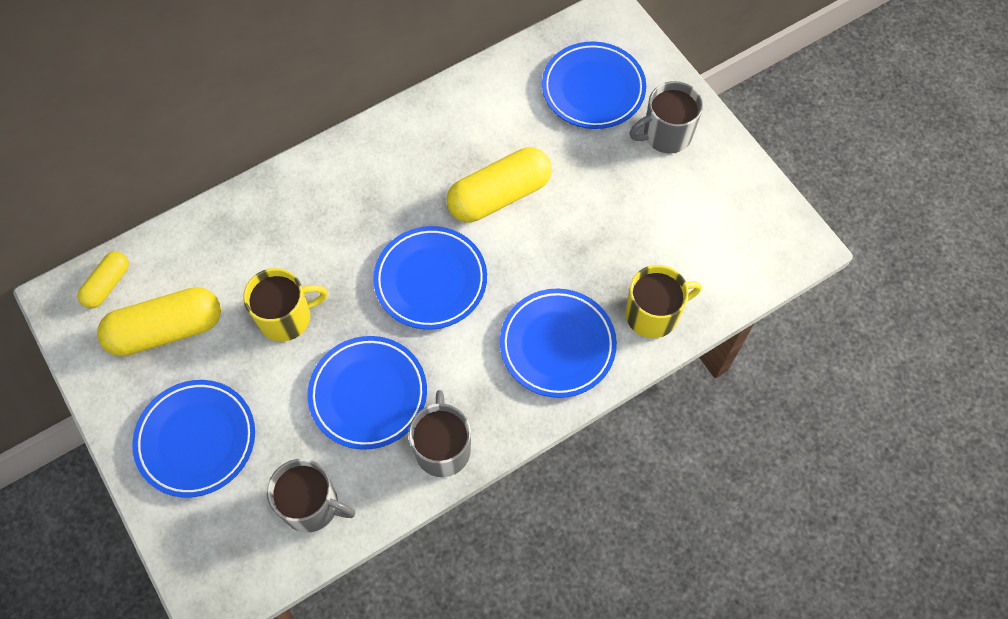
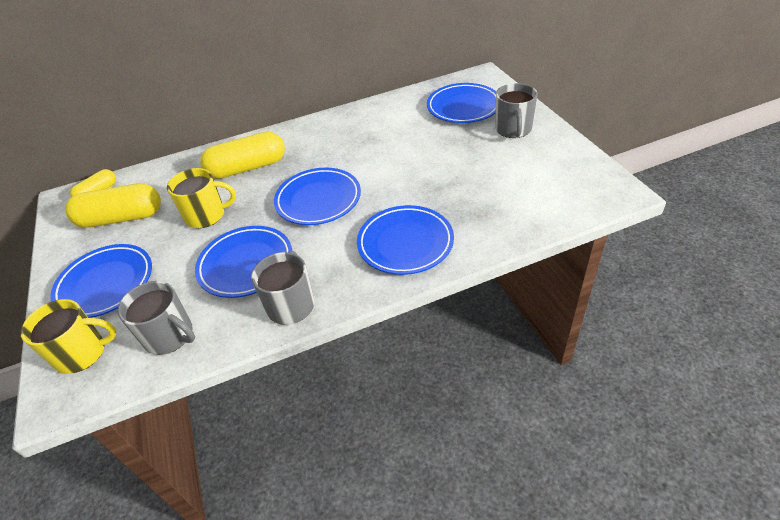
camera: 15 degrees right, 20 degrees down
(499, 195) = (383, 157): yellow capsule -> yellow capsule (247, 168)
(653, 314) = (489, 228): yellow mug -> yellow mug (82, 353)
(665, 135) = (513, 129): grey mug -> grey mug turned 75 degrees counterclockwise

